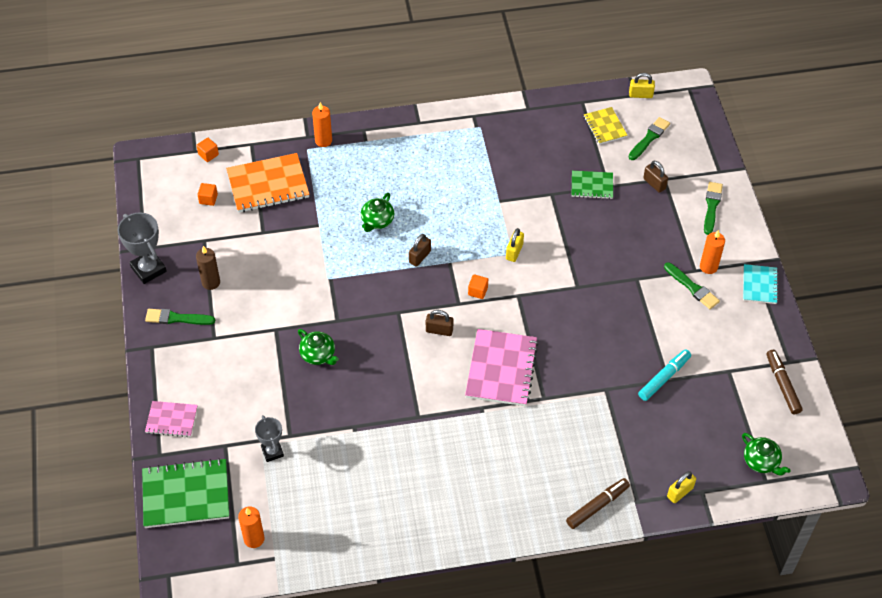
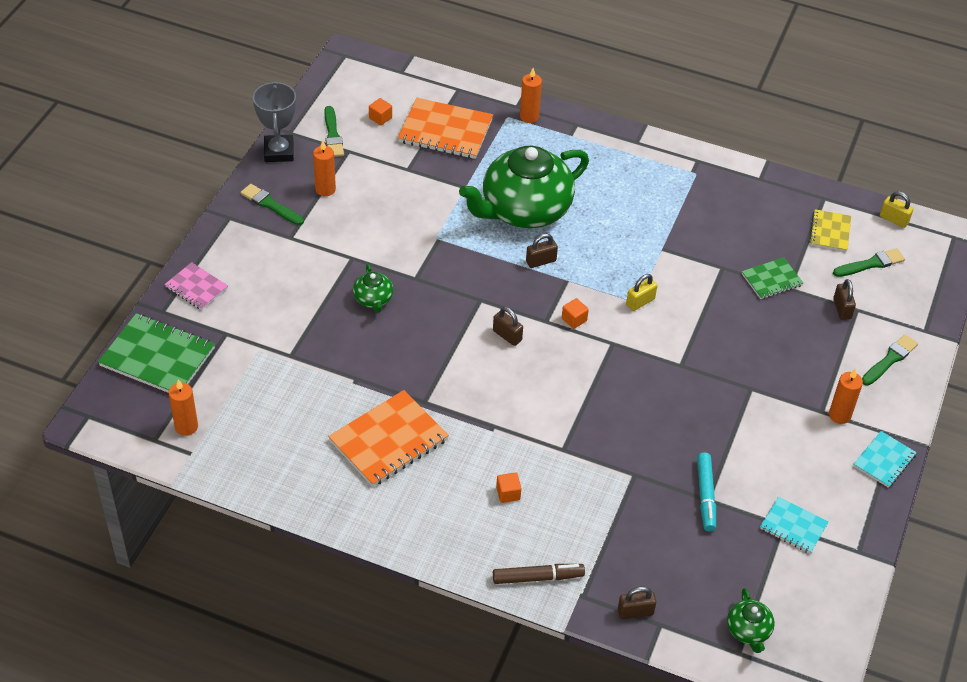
camera: 30 degrees right, 5 degrees down
(208, 154) = (411, 80): orange cube -> orange cube (508, 493)
(211, 282) = (325, 189): brown candle -> orange candle
(272, 452) = (263, 361): grey trophy -> none
(377, 221) = (524, 210): green teapot -> green teapot, size x2.38
(415, 462) = (388, 440): none -> orange notebook
(501, 369) = (541, 401): pink notebook -> none
(592, 186) = (771, 280): green notebook -> green notebook turned 60 degrees counterclockwise
(664, 378) = (705, 495): turquoise marker -> turquoise marker turned 105 degrees clockwise
(680, 492) = (635, 612): yellow padlock -> brown padlock
(692, 287) = (805, 426): green brush -> green brush (333, 135)
(736, 367) = (793, 526): none -> turquoise notebook
(782, 385) = (833, 569): brown marker -> none

